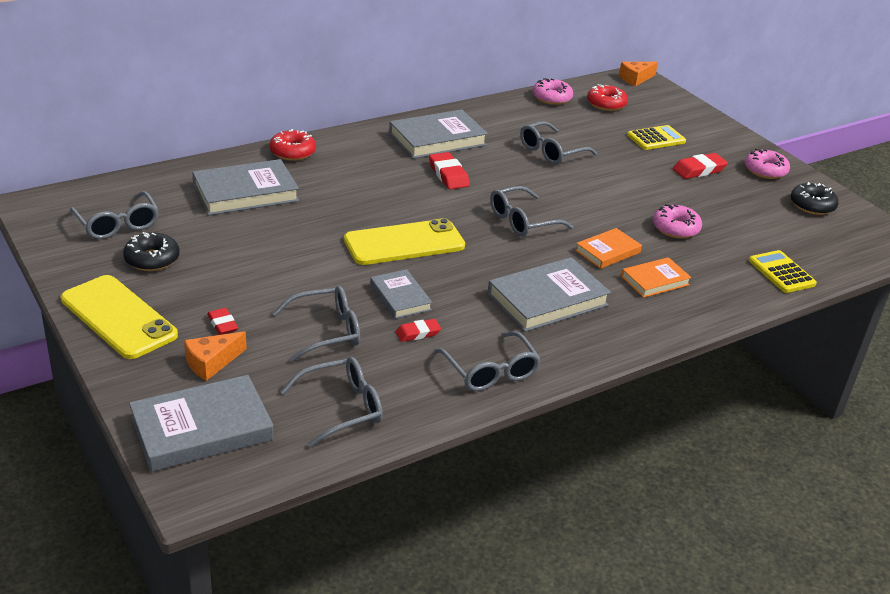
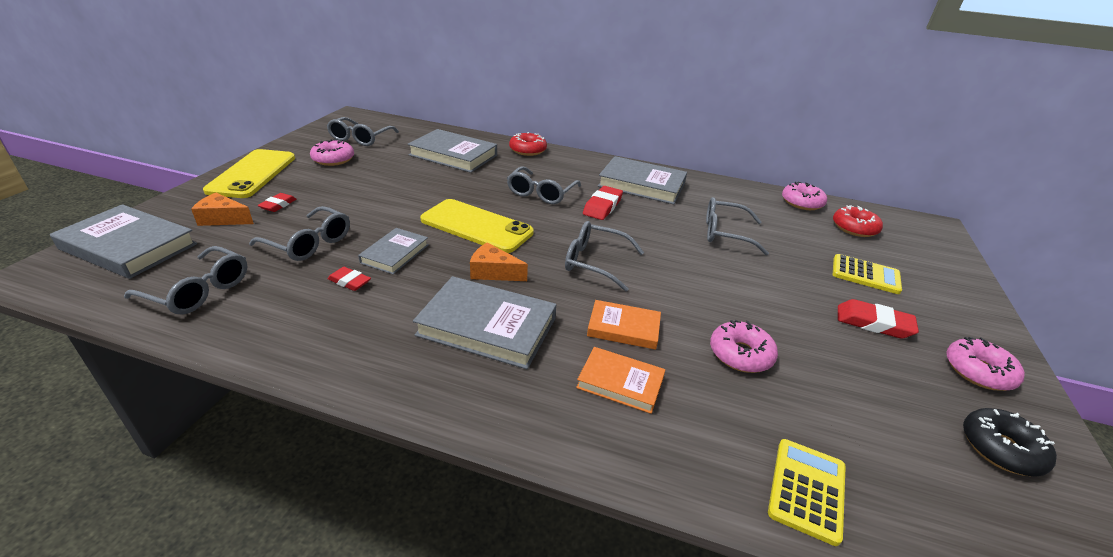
camera: 50 degrees right, 0 degrees up
(152, 259) = (333, 159): black donut -> pink donut
(490, 371) = (325, 343): grey glasses -> grey glasses (541, 193)
(635, 79) = (927, 225): orange cheese -> orange cheese (493, 272)

